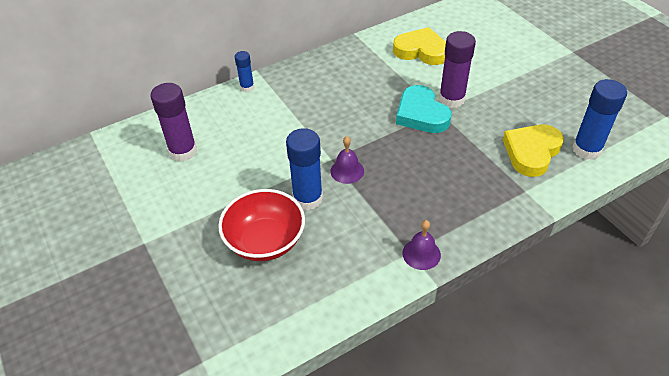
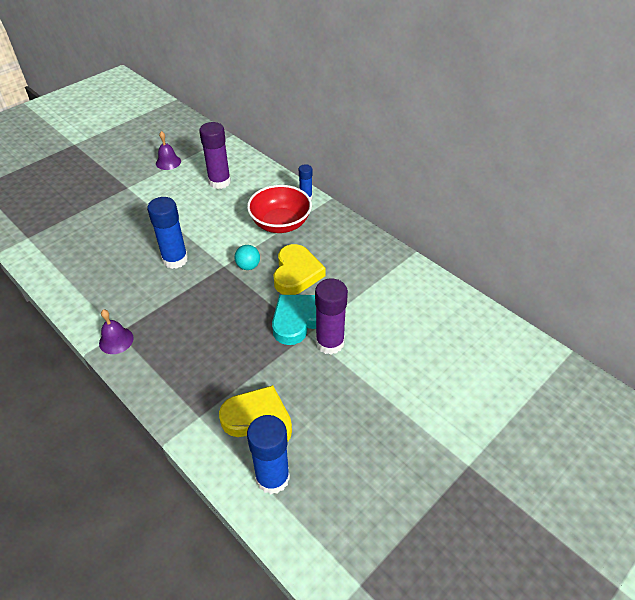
camera: 75 degrees right, 0 degrees up
(265, 241) = (129, 245): red bowl -> red bowl (280, 224)
(338, 140) = (248, 266): none -> turquoise ball
(347, 171) = (210, 278): purple bell -> purple bell (168, 162)
(421, 51) = (406, 308): yellow heart -> yellow heart (296, 273)

